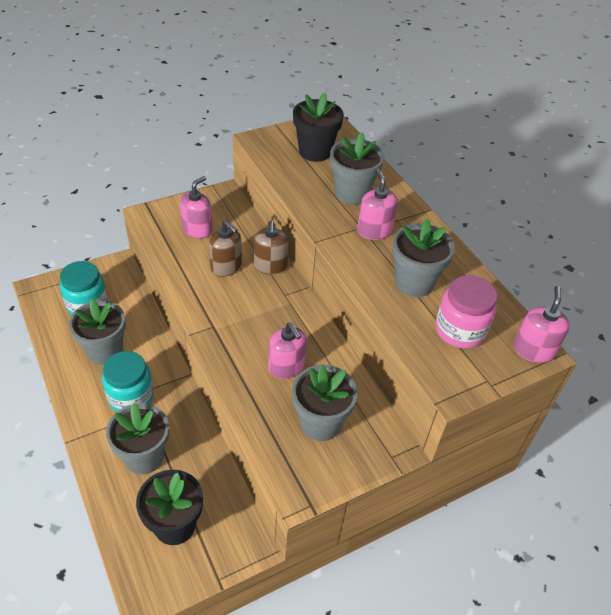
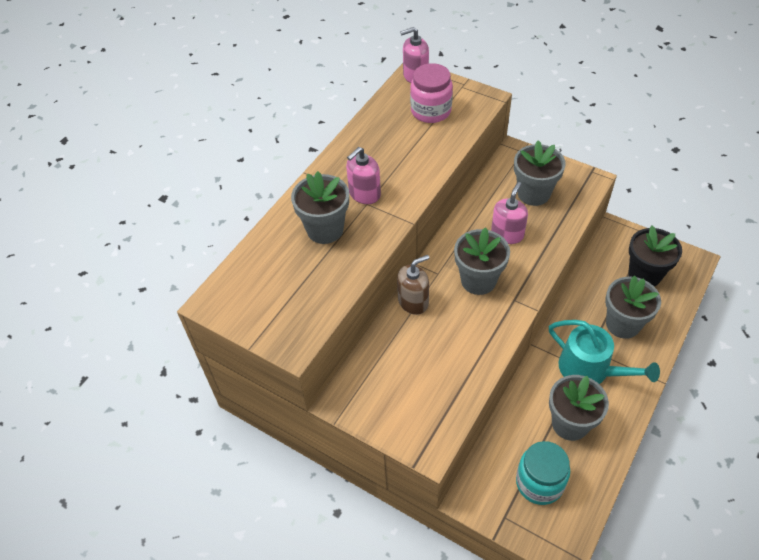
camera: 115 degrees left, 5 degrees up
(131, 397) = (589, 369): turquoise jar -> turquoise watering can
(197, 229) = (414, 388): pink soap dispenser -> none
(226, 267) = (442, 332): brown soap dispenser -> none
(315, 152) = (278, 287): black flower pot -> none
(414, 283) = (405, 148): grey flower pot -> grey flower pot (478, 280)

